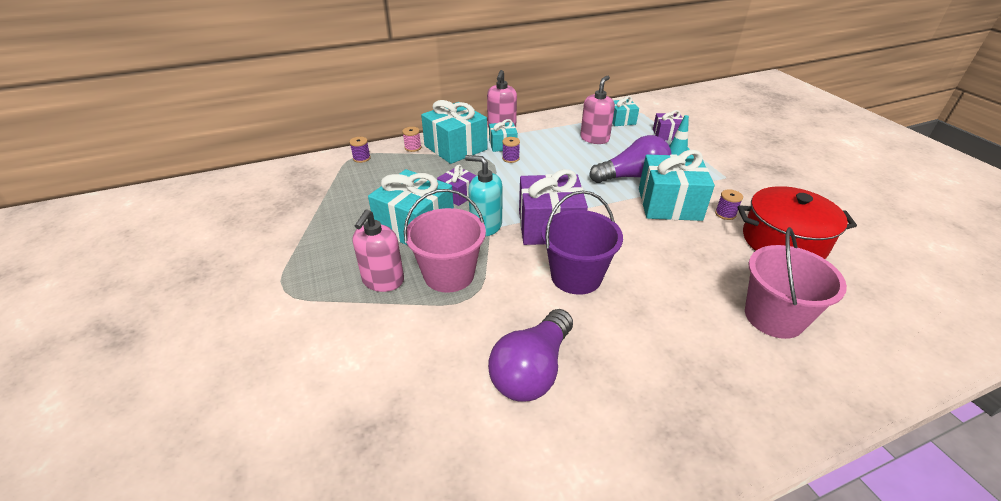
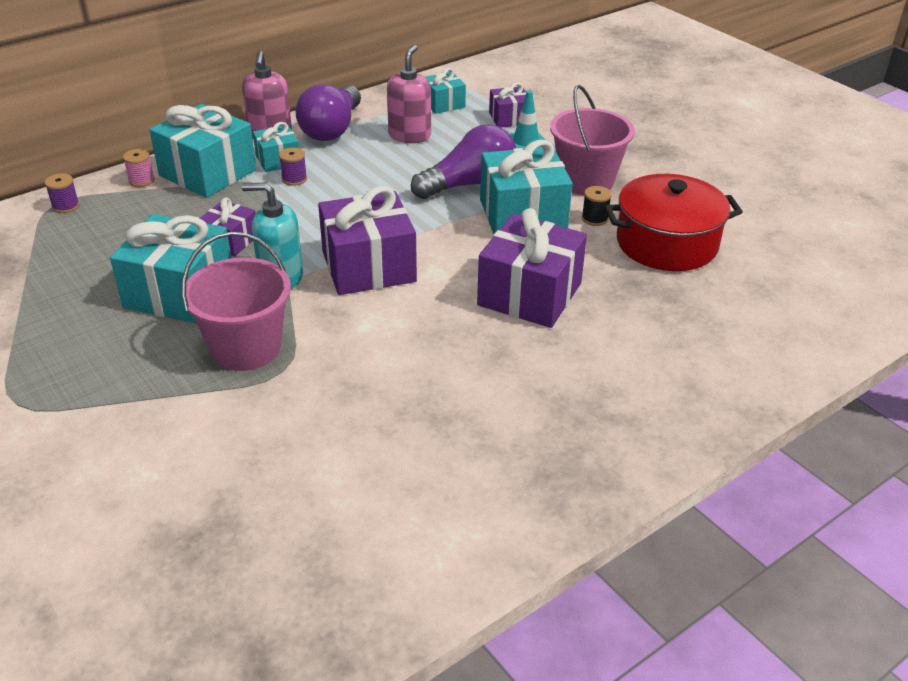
camera: 15 degrees left, 0 degrees up
(383, 281) = (156, 370): pink soap dispenser -> none
(532, 370) = (380, 440): purple light bulb -> purple light bulb (332, 129)
(576, 276) = (415, 324): purple bucket -> none
(668, 266) = (529, 294): none -> purple gift
(725, 214) = (594, 219): purple spool -> black spool
(774, 317) = (657, 334): pink bucket -> pink bucket (586, 181)

